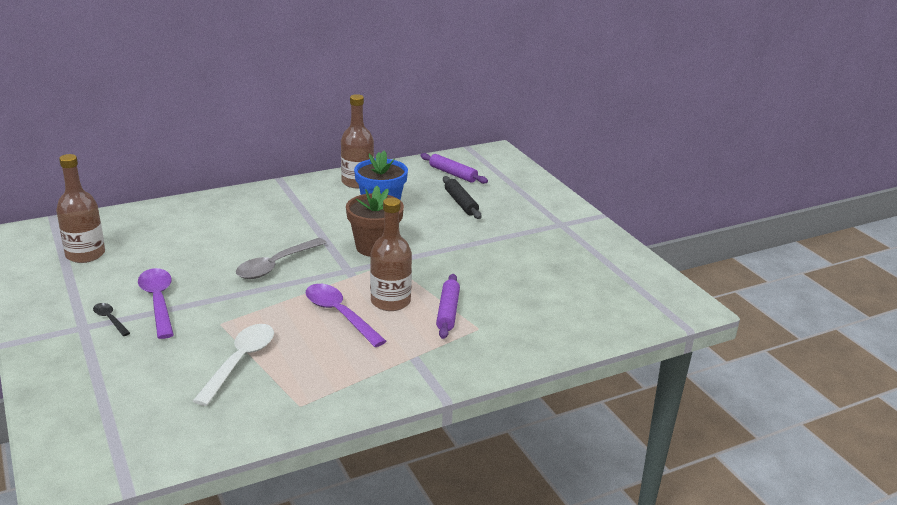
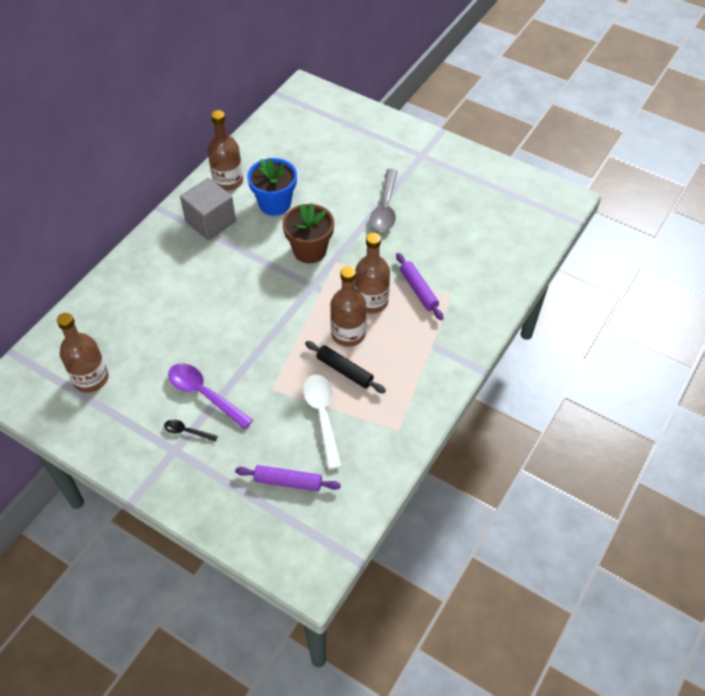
camera: 30 degrees left, 25 degrees up
(276, 265) = (254, 309): grey spoon -> grey spoon (385, 208)
(311, 200) = (210, 221): none -> grey cube
(339, 315) = (348, 334): purple spoon -> brown bottle
(453, 174) = (294, 134): purple rolling pin -> purple rolling pin (288, 481)
(461, 203) = (330, 167): black rolling pin -> black rolling pin (344, 370)

